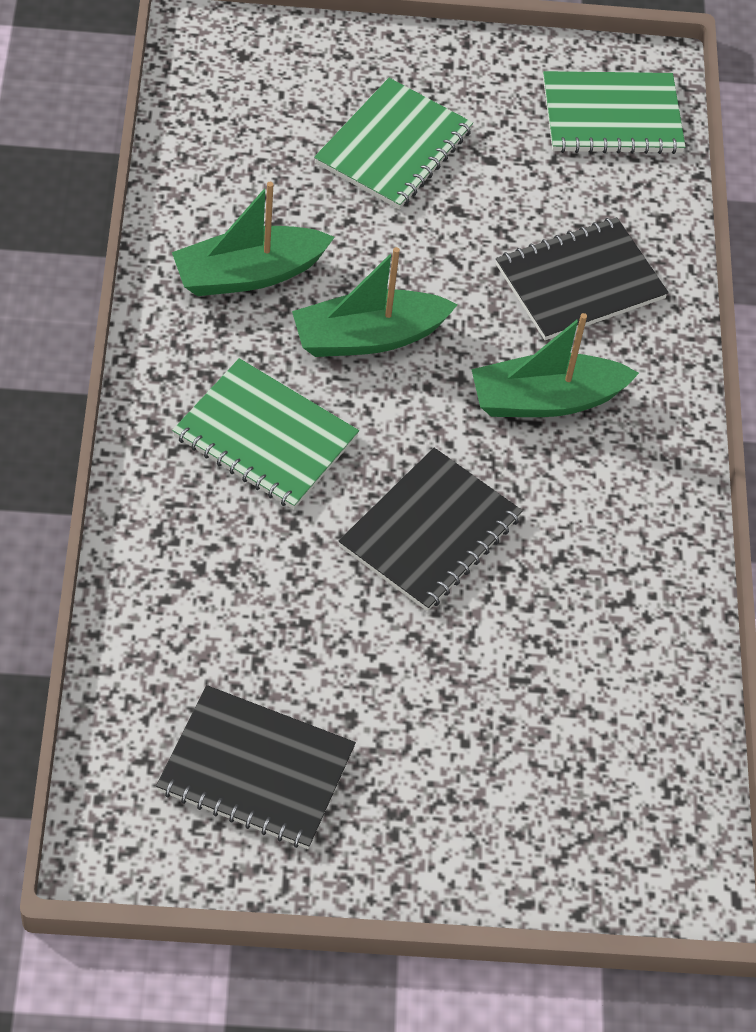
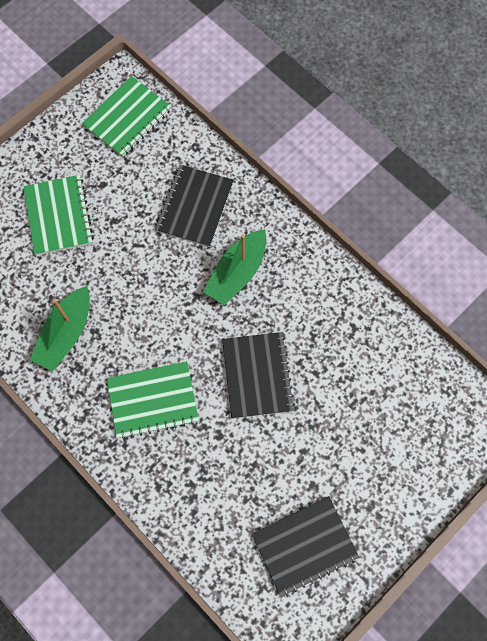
camera: 40 degrees left, 15 degrees up
(368, 337) = (143, 314): green boat -> none

